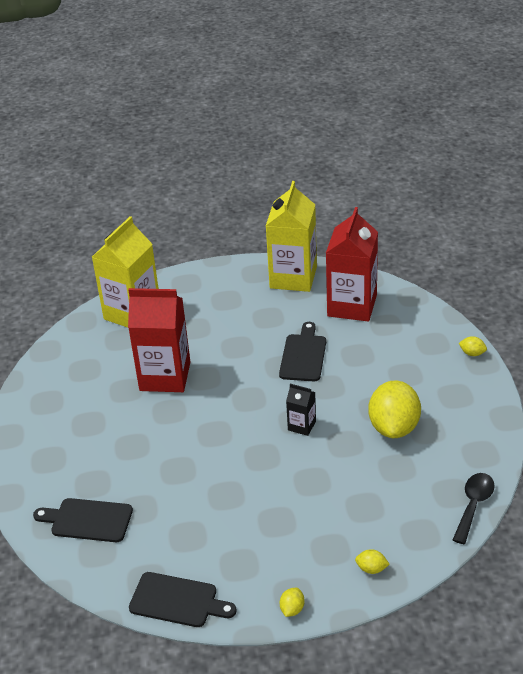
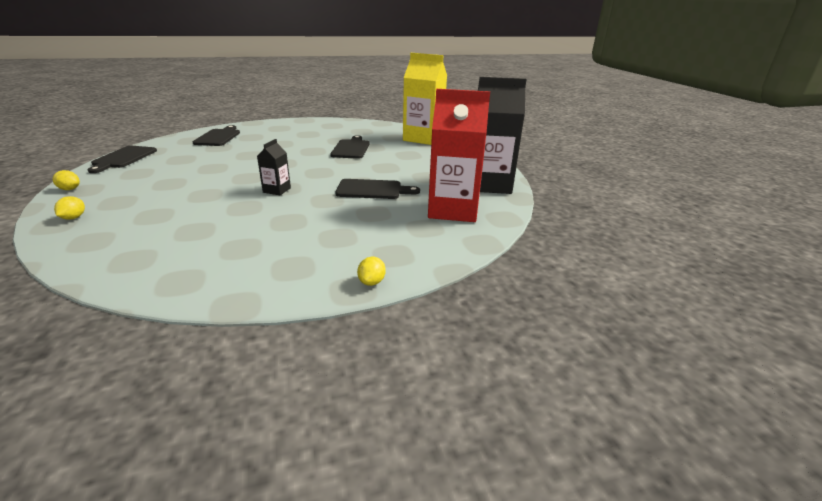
camera: 80 degrees right, 10 degrees down
(165, 376) = (351, 148): red carton -> black cutting board
(293, 277) = (489, 185): yellow carton -> black carton
(394, 427) = (254, 229): yellow lemon -> none
(473, 505) = (99, 273): black spoon -> none

